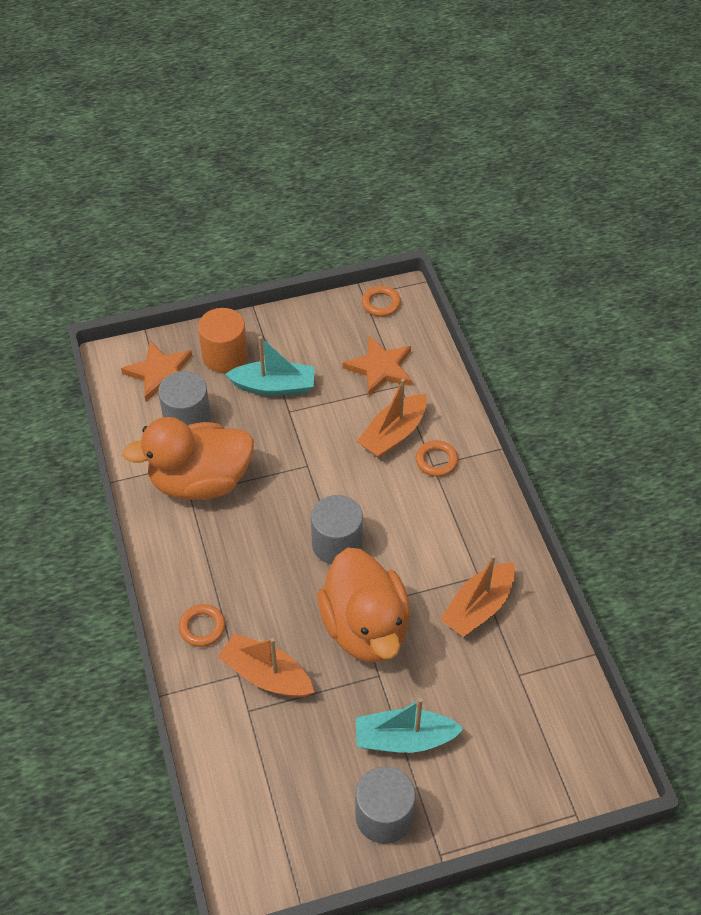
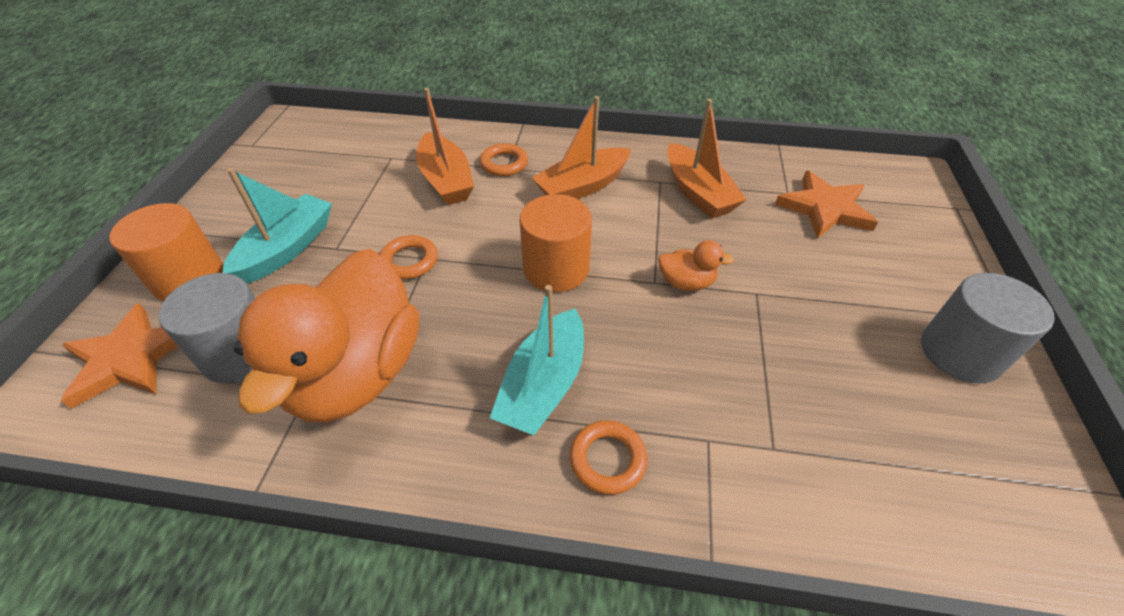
camera: 65 degrees left, 5 degrees down
(266, 675) = (721, 405): orange boat -> orange boat (582, 186)
(337, 544) = (556, 268): grey cylinder -> orange cylinder
(365, 628) = (686, 282): orange duck -> orange duck, size x0.40
(380, 368) = (355, 163): orange star -> orange star (825, 208)
(381, 304) = (278, 137): orange ring -> orange ring (409, 261)
(404, 739) = (851, 299): turquoise boat -> turquoise boat (543, 385)

